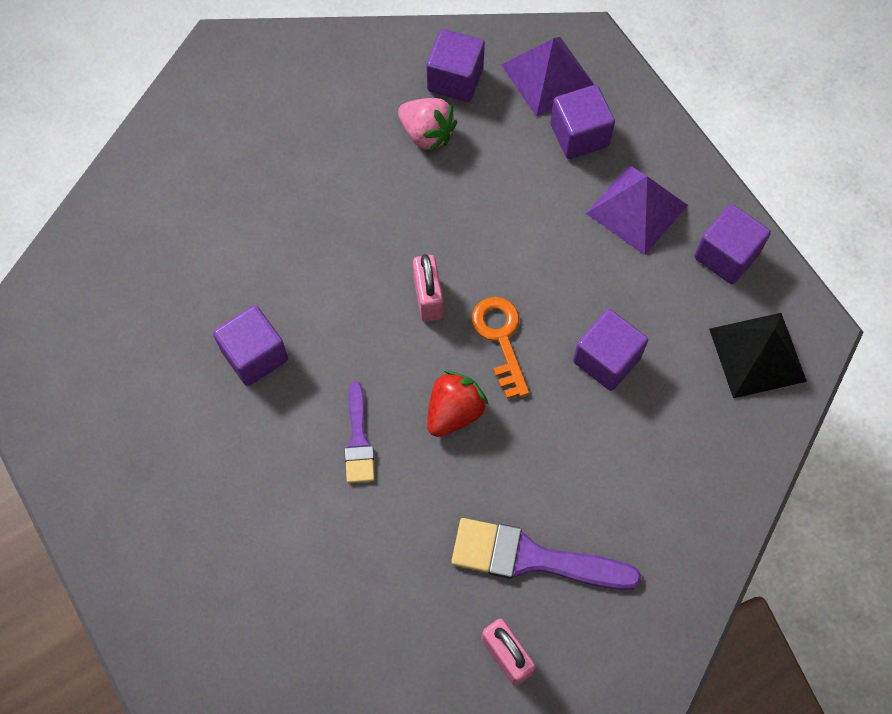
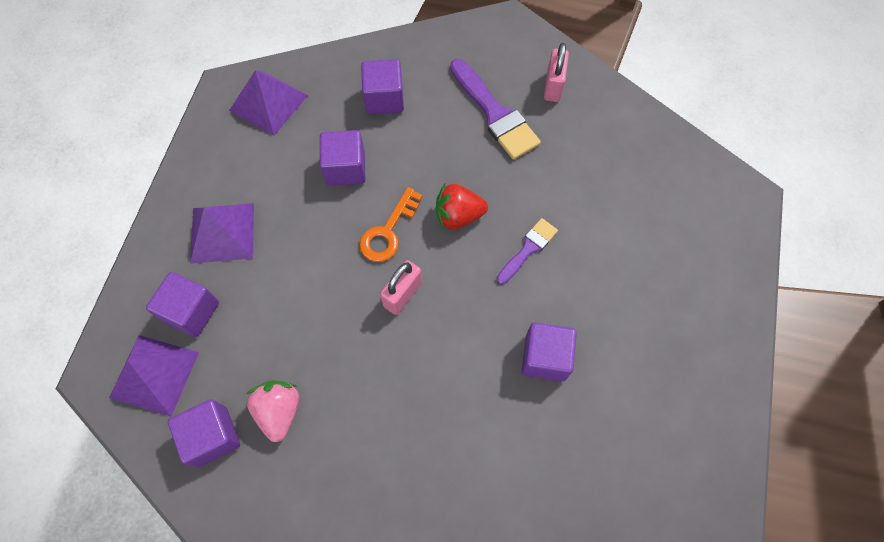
camera: 135 degrees left, 0 degrees up
(726, 255) = (213, 162): purple cube -> purple cube (384, 99)
(757, 354) = (268, 103): black pyramid -> purple pyramid

